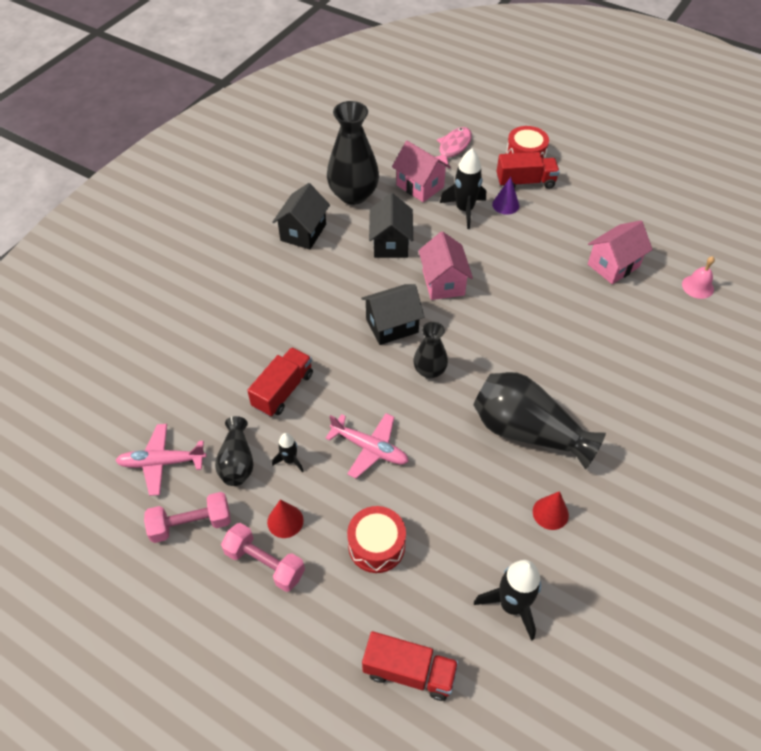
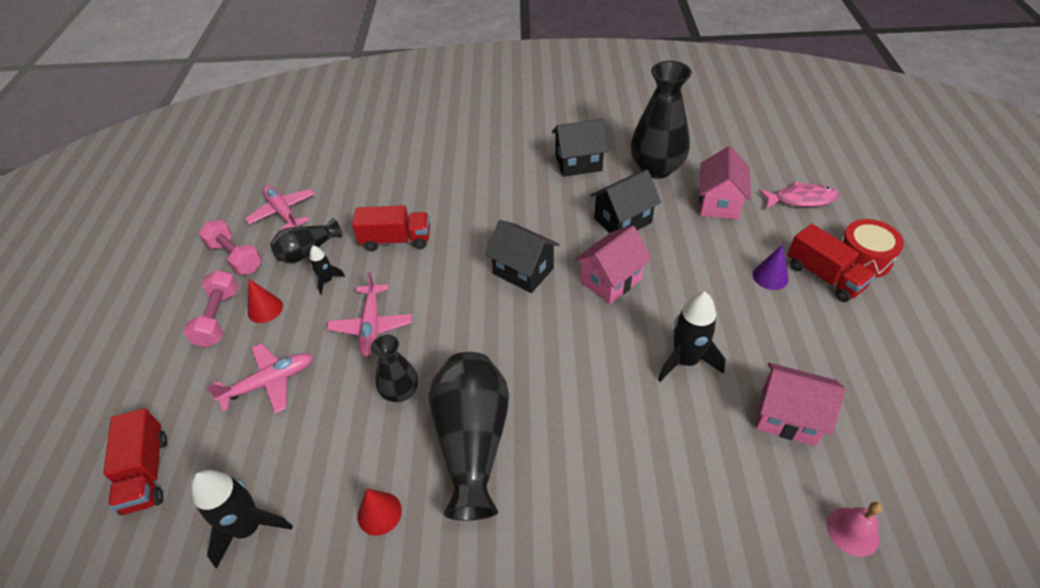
camera: 60 degrees right, 5 degrees down
(376, 545) = (269, 383): red drum -> pink plane
(429, 370) = (491, 324): black vase -> black vase (400, 392)
(464, 210) = (725, 249): black rocket -> black rocket (685, 361)

